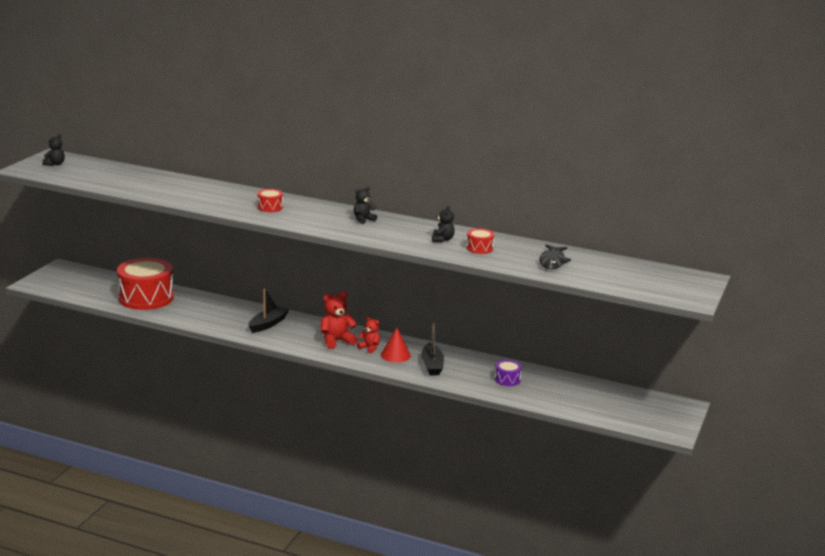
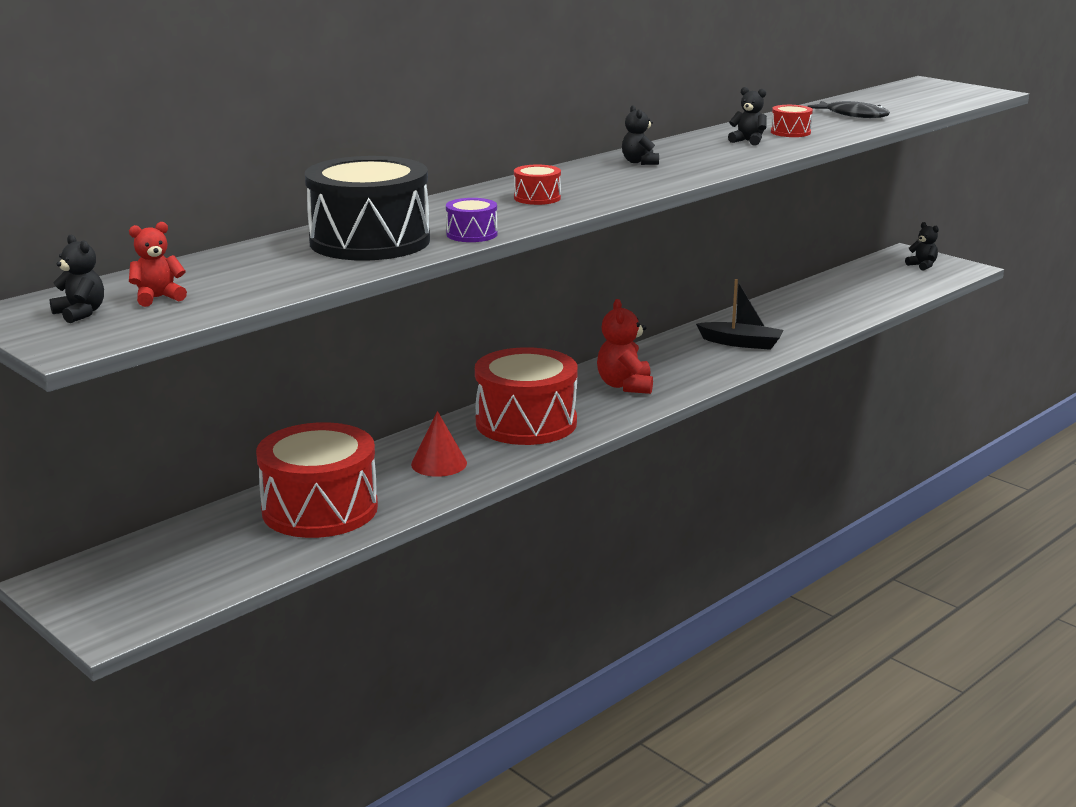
camera: 65 degrees left, 0 degrees up
(173, 188) = (370, 241): none -> black drum
(268, 324) = (526, 422): black boat -> red drum
(369, 348) = (663, 369): red teddy bear -> red teddy bear (158, 298)
(395, 355) = (696, 358): red cone -> red cone (439, 463)
(507, 379) = (804, 313): purple drum -> purple drum (472, 234)
(659, 414) = (922, 266): none -> black teddy bear

